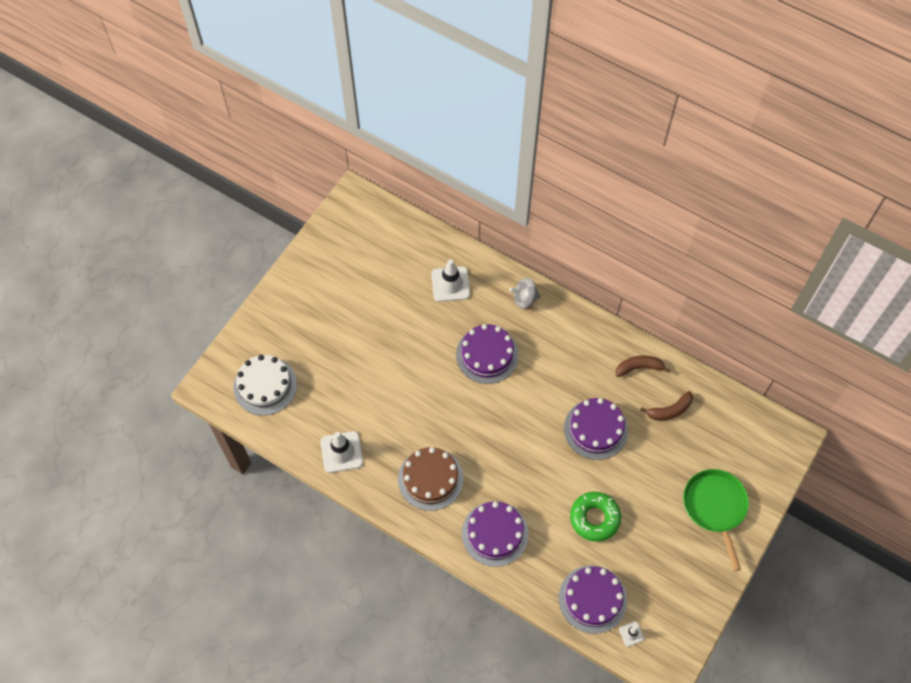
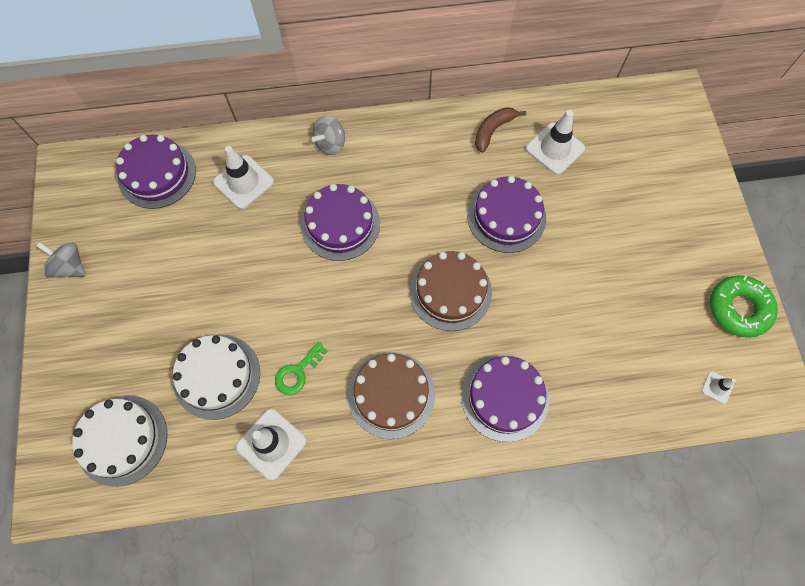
camera: 40 degrees left, 5 degrees up
(311, 263) = (70, 266): none -> grey spinning top
(342, 390) = (217, 376): none -> white cake
(388, 424) = (298, 372): none -> green key
(518, 447) = (450, 291): none -> brown cake
(592, 599) = (653, 383): purple cake -> purple cake (157, 174)
(594, 518) = (582, 302): green donut -> green donut (738, 309)
(670, 410) = (555, 148): brown banana -> white traffic cone
(715, 507) = (673, 205): green pan -> none

